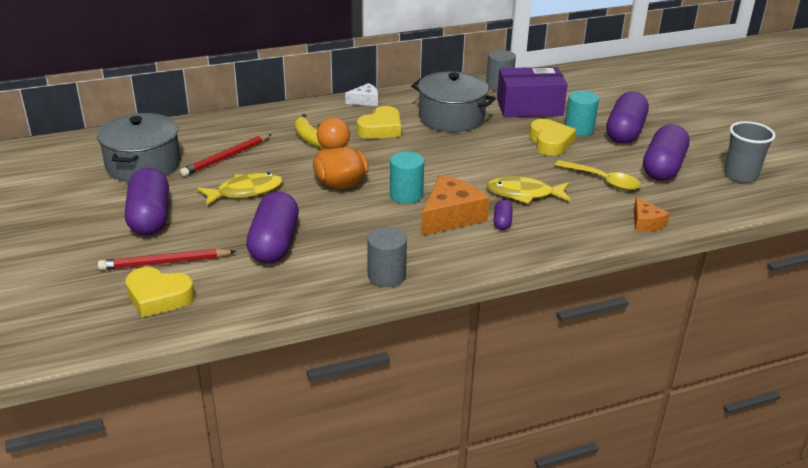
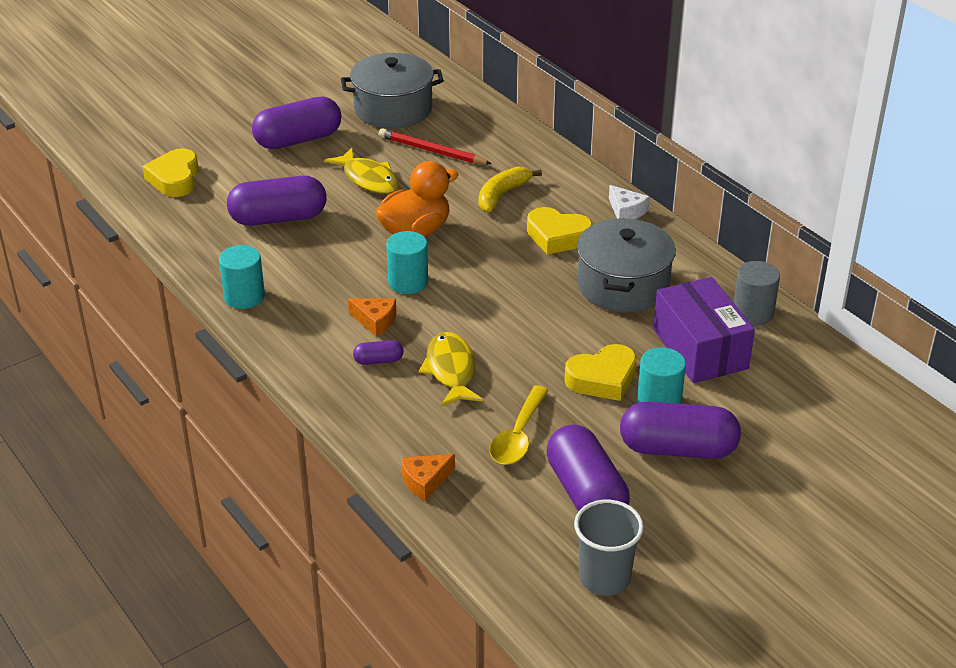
camera: 75 degrees right, 5 degrees up
(165, 263) = (227, 168): red pencil -> none
(386, 276) = (244, 296): grey cylinder -> turquoise cylinder
(450, 216) = (375, 321): orange cheese -> orange cheese, size x0.55
(663, 167) = (586, 493): purple capsule -> purple capsule turned 60 degrees clockwise

